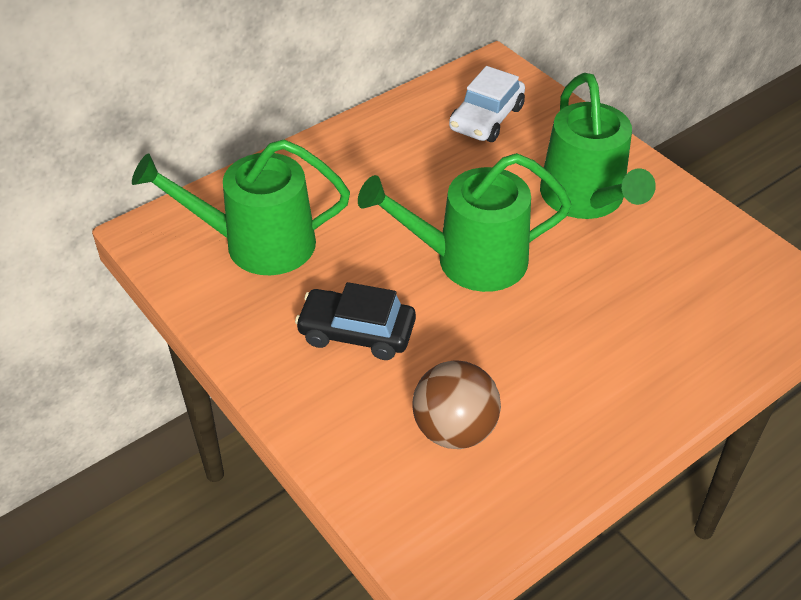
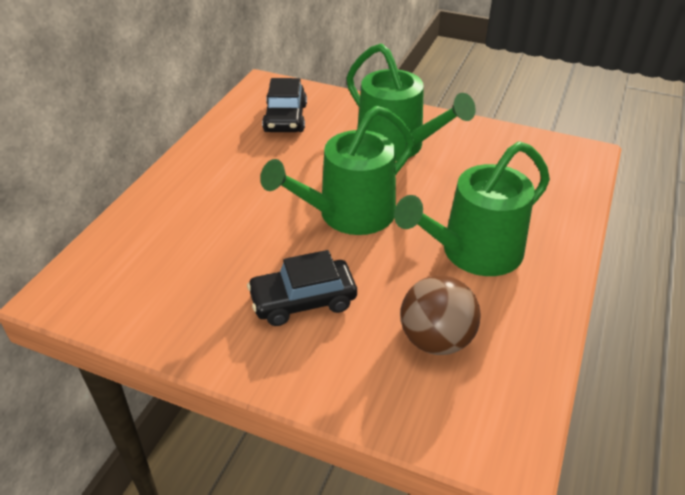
camera: 30 degrees left, 5 degrees down
(258, 244) = (168, 266): green watering can -> green watering can (474, 252)
(486, 118) = (285, 118): white car -> black car

